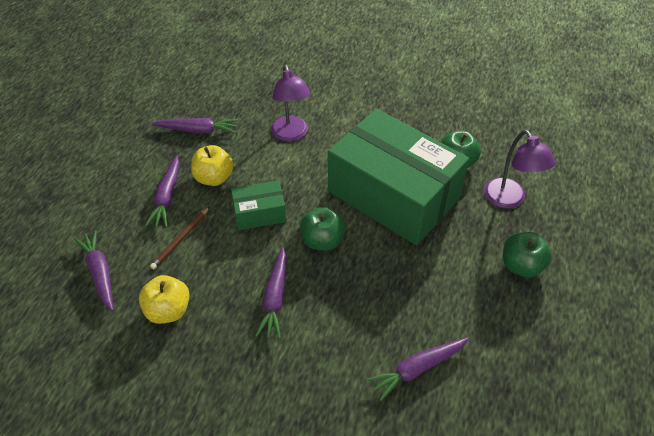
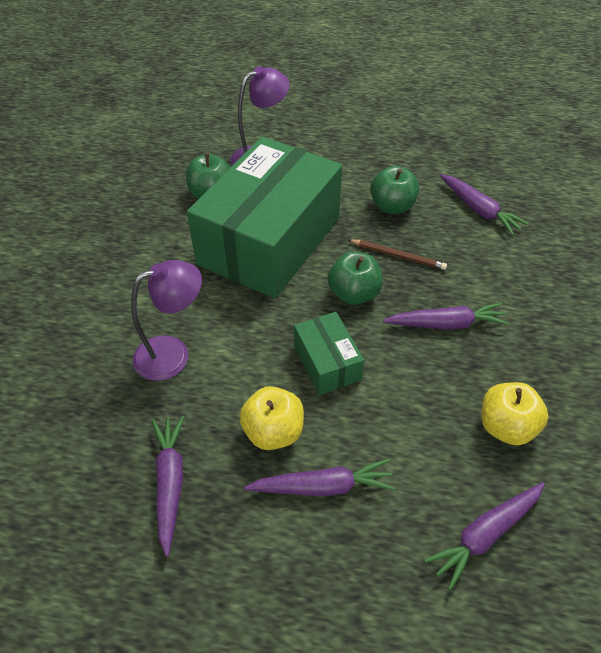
camera: 100 degrees left, 0 degrees up
(181, 239) = (395, 444): brown pencil -> brown pencil (398, 256)
(521, 266) = (342, 150): green apple -> green apple (392, 206)

